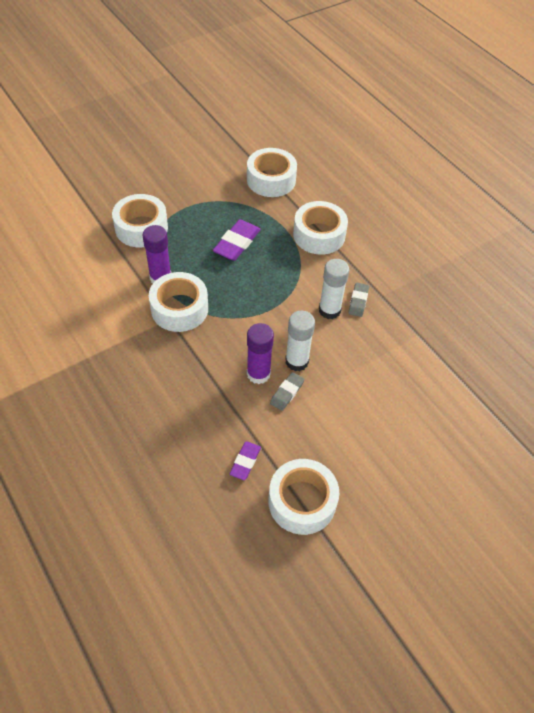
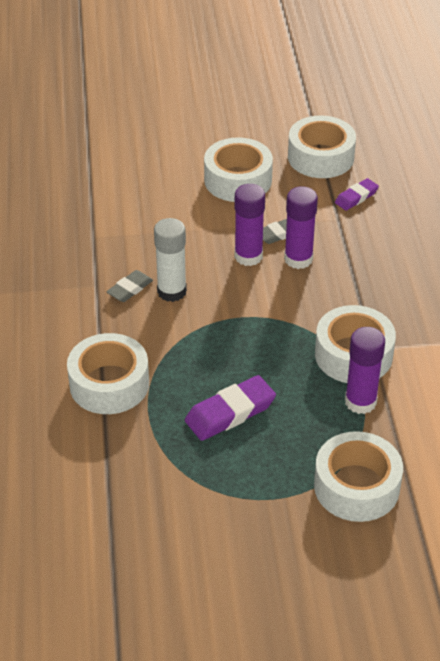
camera: 150 degrees left, 10 degrees down
(271, 180) = (110, 497): white tape -> white tape (238, 180)
(297, 361) = (248, 256): white glue stick -> purple glue stick

